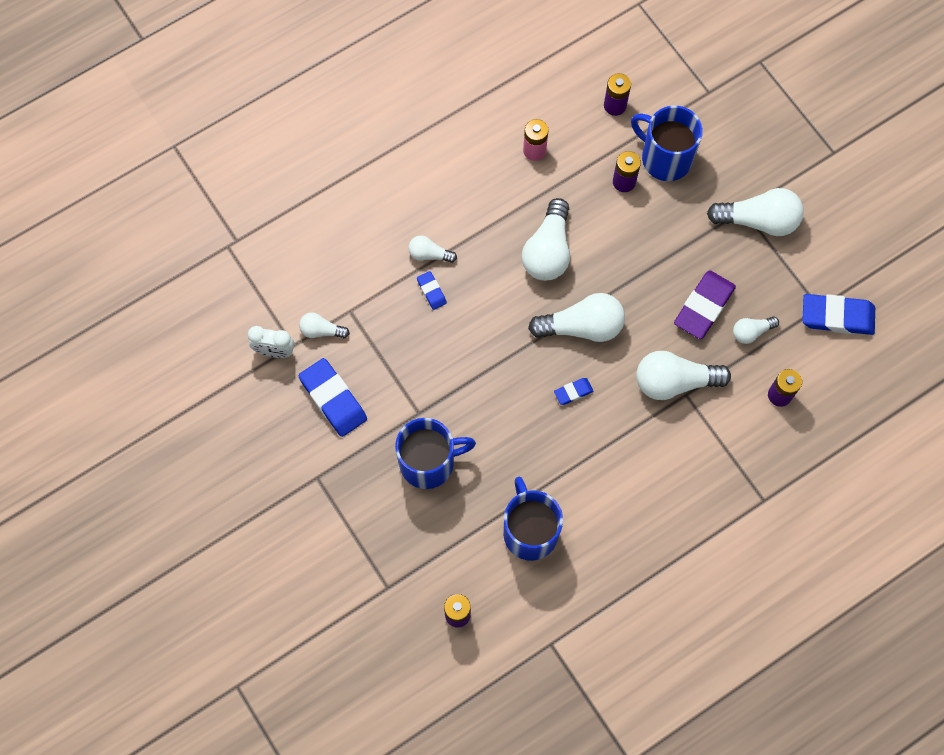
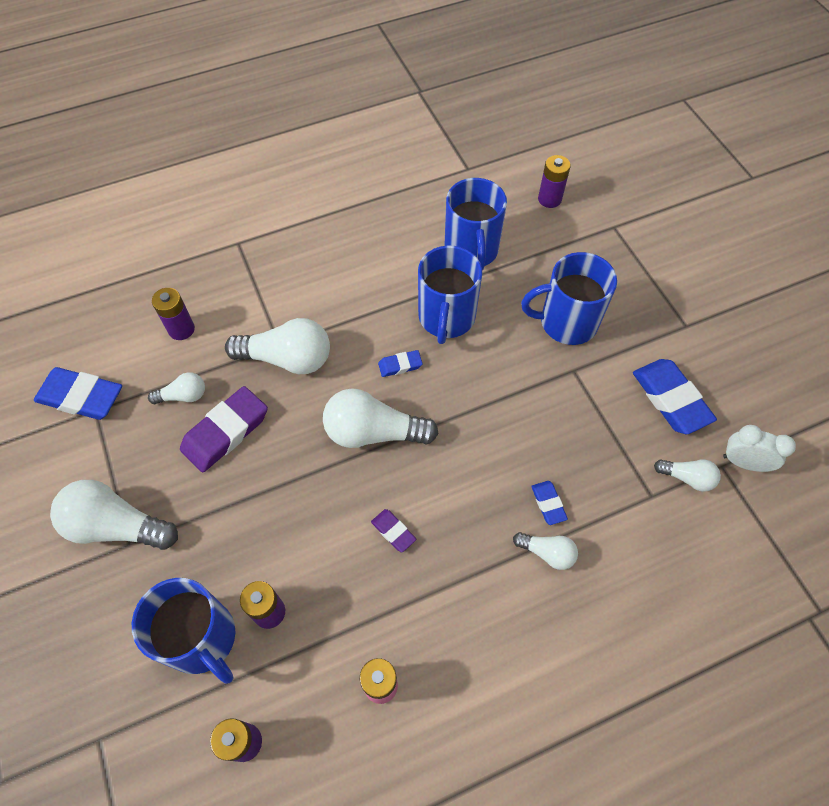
camera: 170 degrees left, 10 degrees down
(541, 448) = (446, 317): none -> blue mug
(548, 251) = (393, 531): white light bulb -> purple eraser

